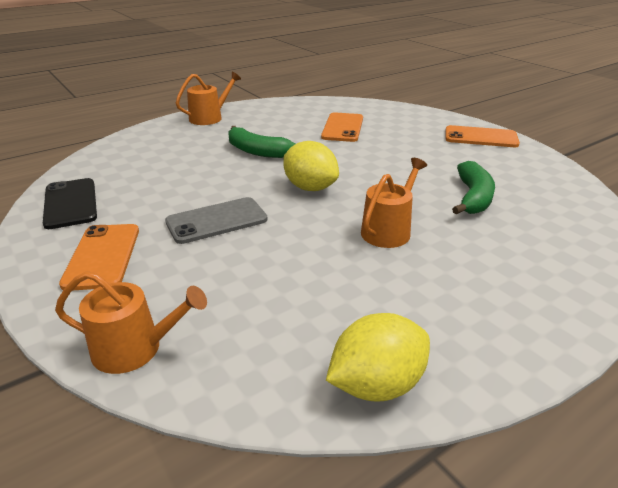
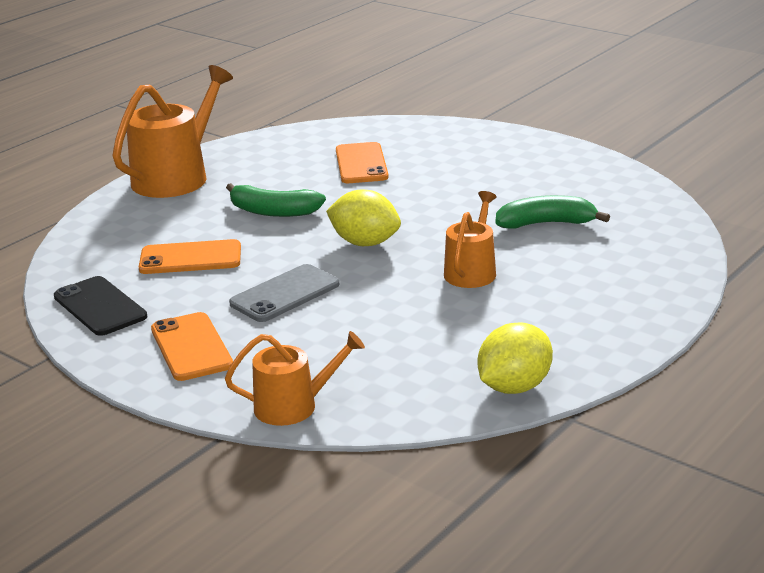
camera: 15 degrees left, 5 degrees down
(209, 118) = (176, 177): orange watering can -> orange watering can, size x1.69
(473, 197) = (546, 223): green banana -> green banana turned 90 degrees counterclockwise
(480, 137) = (534, 151): orange phone -> orange phone (190, 258)

